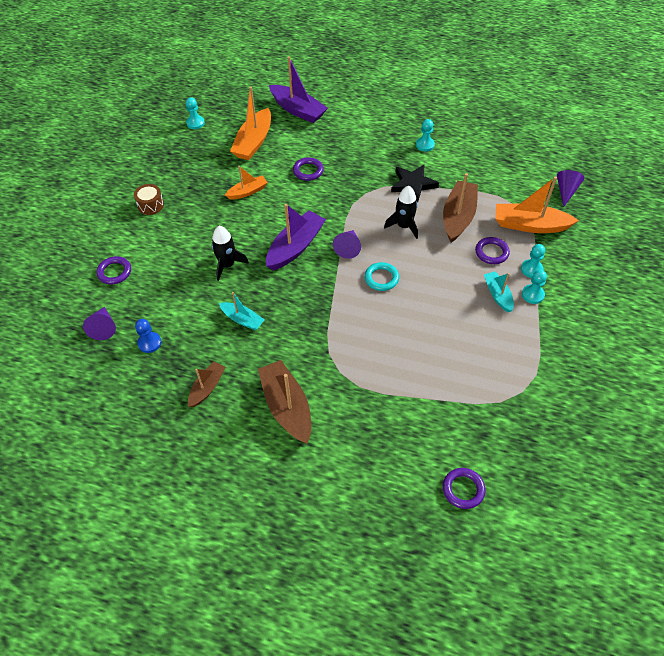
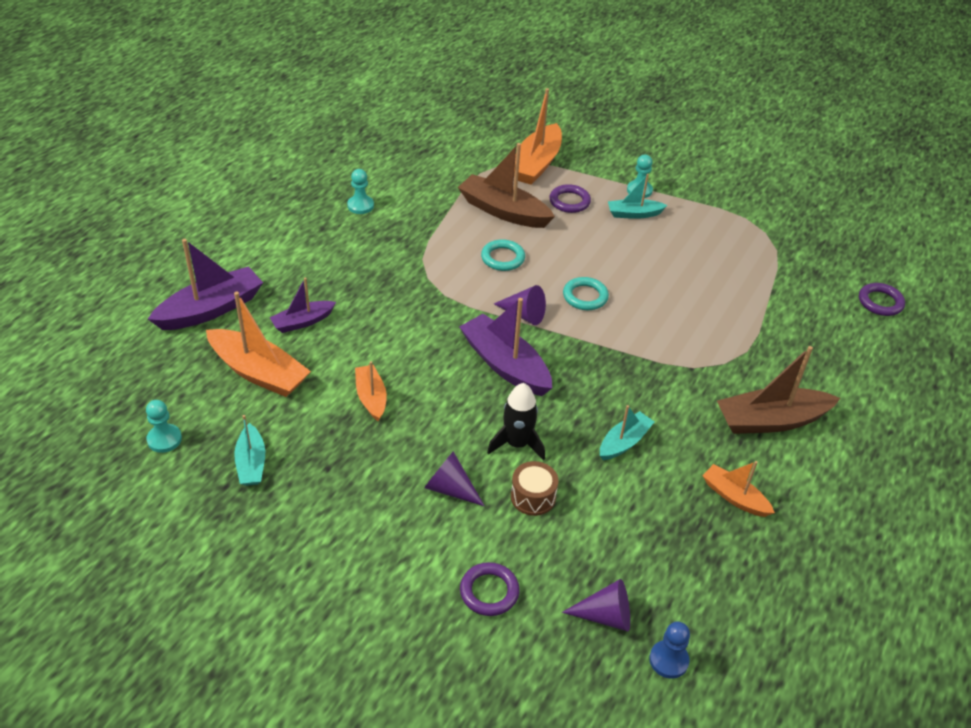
camera: 80 degrees left, 10 degrees down
(149, 343) = (646, 556): blue pawn -> blue pawn (668, 660)
(151, 205) = (348, 526): brown drum -> brown drum (533, 497)
(186, 158) = (251, 463): none -> turquoise boat
(207, 388) = (734, 497): brown boat -> orange boat
(301, 148) = (302, 322): none -> purple boat
(308, 171) = (357, 324): purple ring -> none
(404, 226) = (502, 258): black rocket -> turquoise ring
(413, 184) = (430, 233): black star -> none
(531, 269) = (603, 181): turquoise pawn -> none
(566, 191) = (493, 125): purple cone -> purple cone (450, 489)

